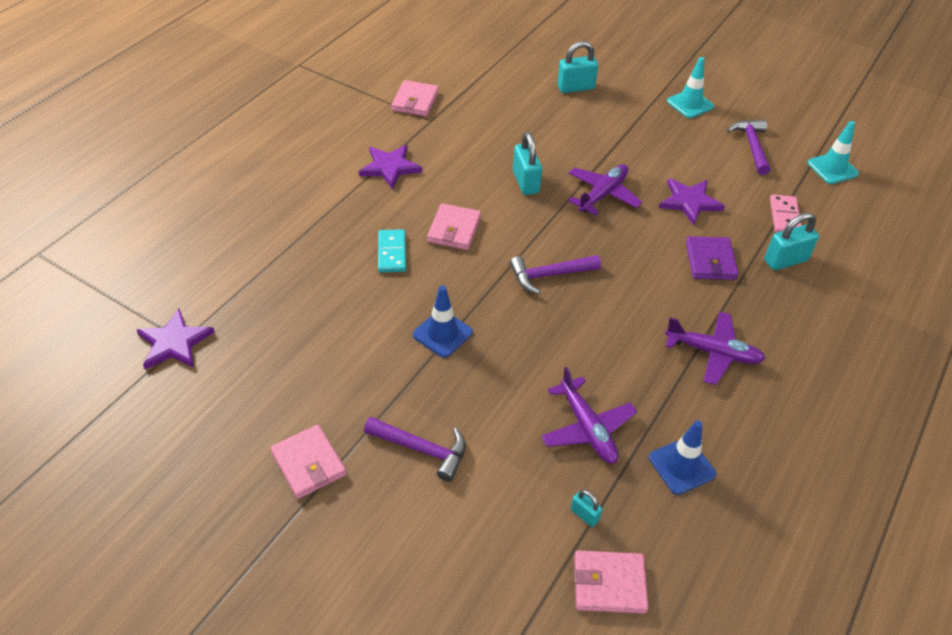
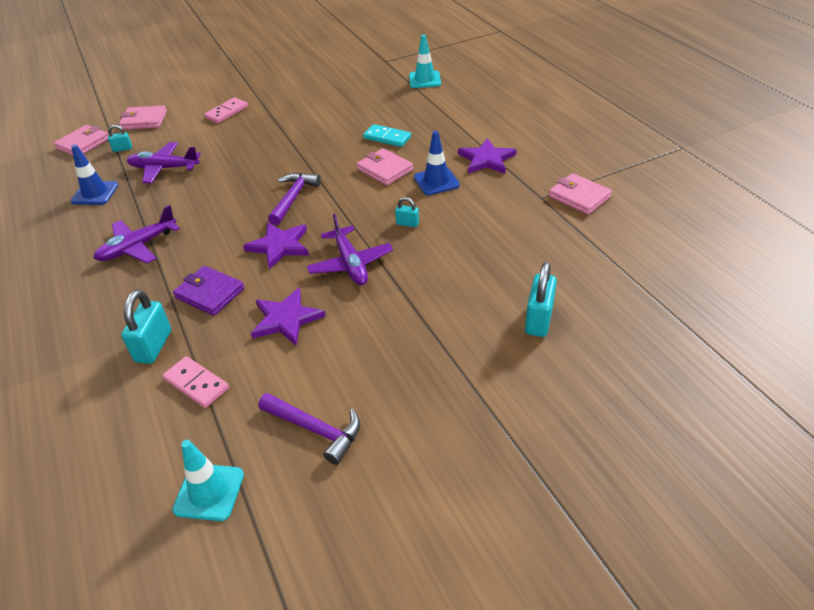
camera: 125 degrees right, 5 degrees down
(174, 343) = (386, 58): purple star -> purple star (279, 246)
(308, 464) = (262, 81): pink wallet -> pink wallet (144, 120)
(422, 449) = (226, 112): purple hammer -> pink domino
(442, 334) = (295, 138): blue traffic cone -> blue traffic cone (436, 181)
(525, 182) = (407, 223): turquoise padlock -> turquoise padlock, size x0.53
(690, 104) = (438, 415): turquoise traffic cone -> turquoise traffic cone (424, 80)

